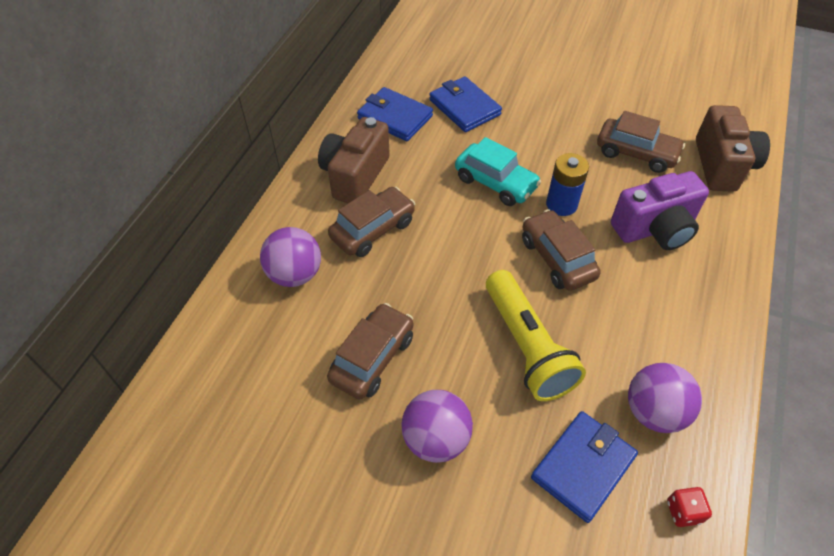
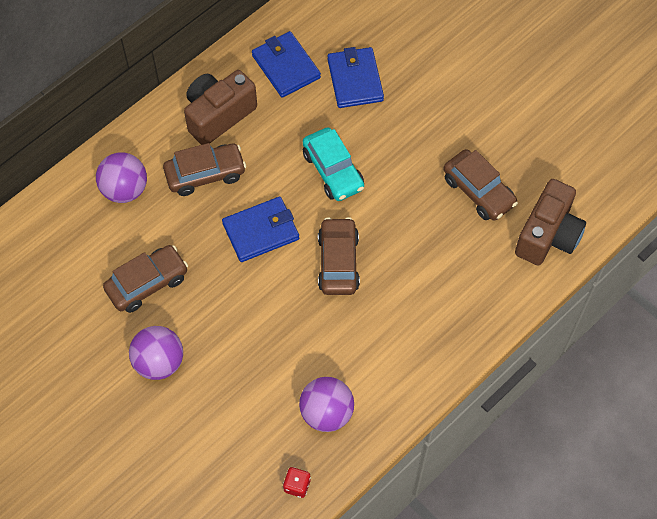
camera: 25 degrees right, 10 degrees up
(526, 346) = (266, 324): yellow flashlight -> none
(561, 204) = (376, 215): blue battery -> none
(583, 467) = (248, 426): blue wallet -> blue wallet (261, 231)
(655, 229) = (439, 270): purple camera -> none

